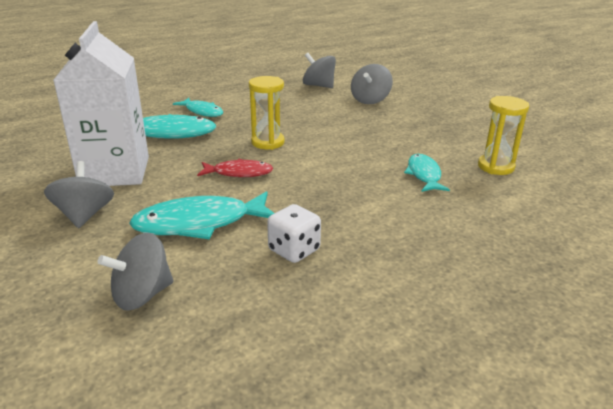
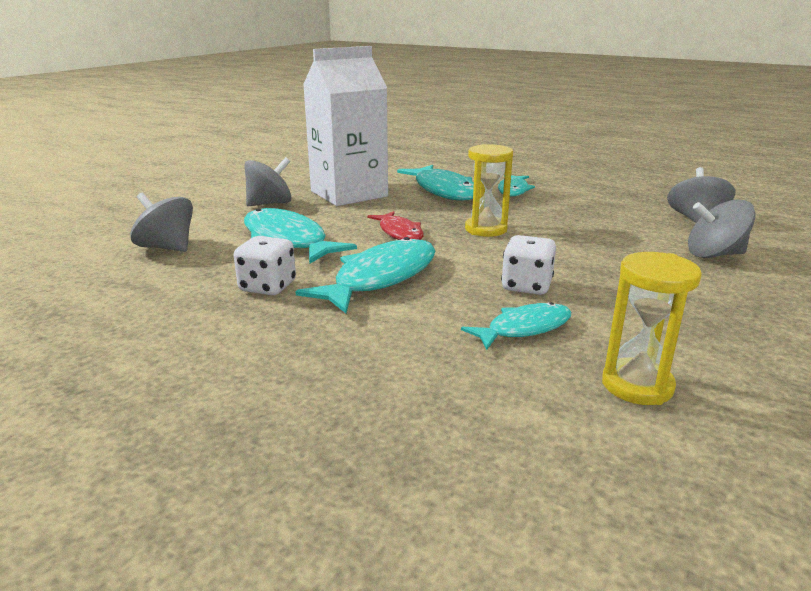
camera: 65 degrees right, 5 degrees down
(318, 200) = (380, 278): none -> turquoise fish
(370, 157) = (526, 286): none -> white dice

